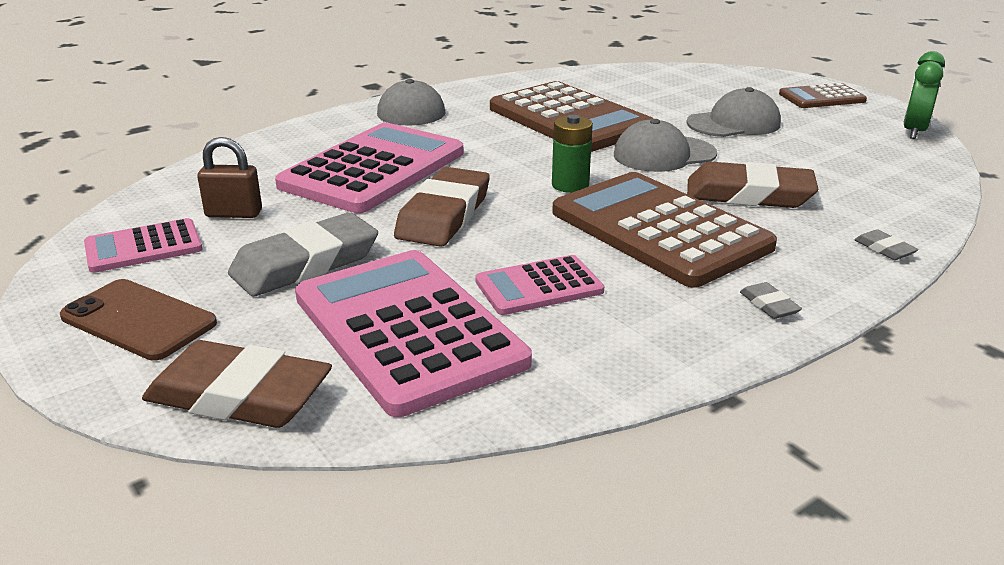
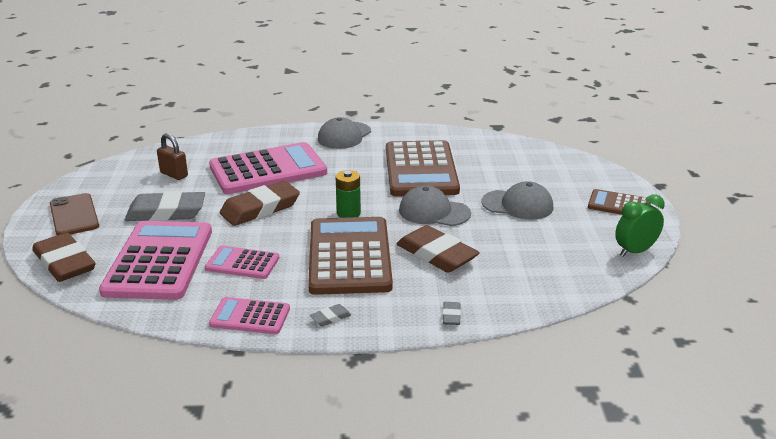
camera: 35 degrees right, 0 degrees up
(143, 247) = (118, 180): pink calculator -> pink calculator (250, 316)
(769, 305) = (330, 318): grey eraser -> grey eraser turned 45 degrees clockwise

